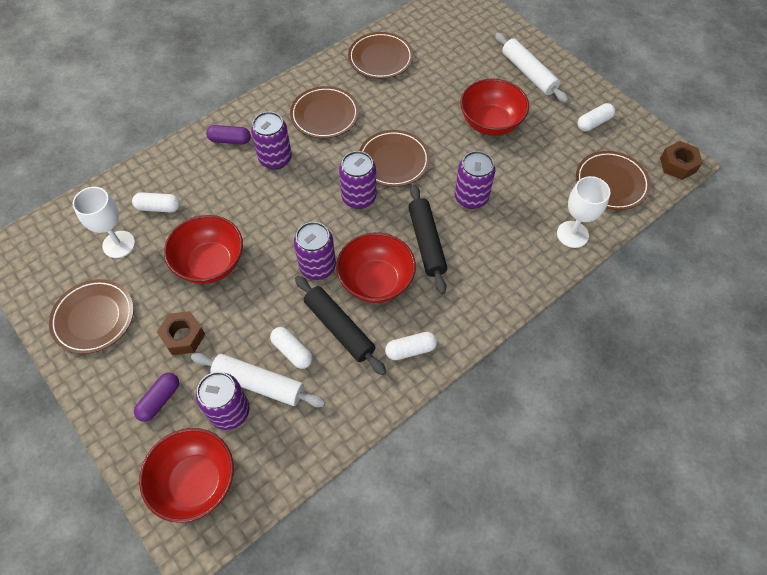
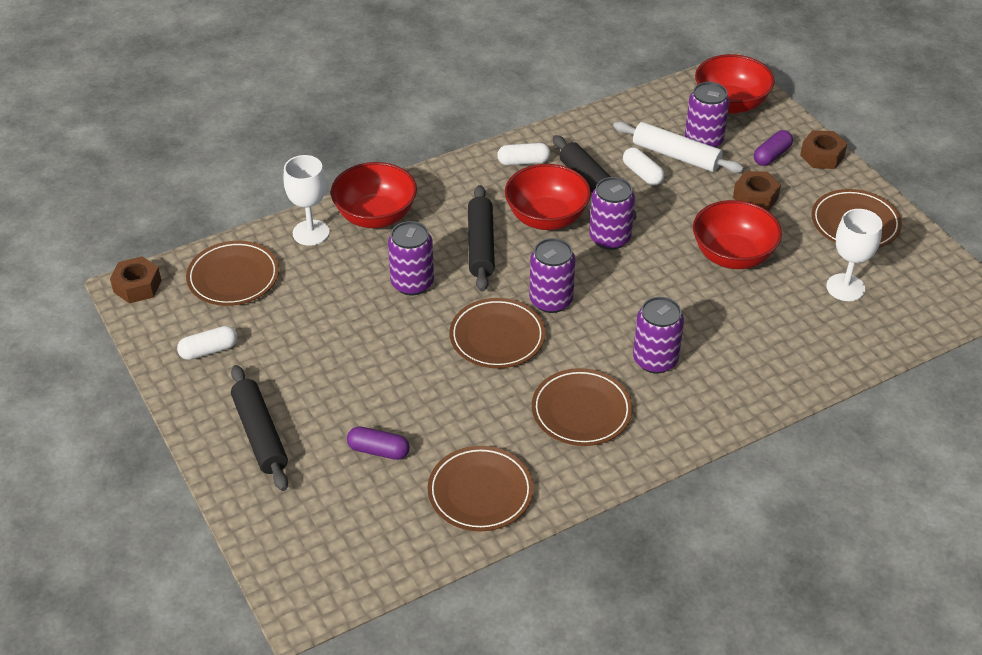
camera: 170 degrees left, 15 degrees down
(106, 408) = (822, 156): none -> brown nut
(158, 207) = (804, 321): white capsule -> none
(230, 140) = (718, 393): purple capsule -> purple capsule (378, 450)
(490, 123) = (349, 369): red bowl -> red bowl (375, 216)
(528, 73) = (260, 434): white rolling pin -> black rolling pin

